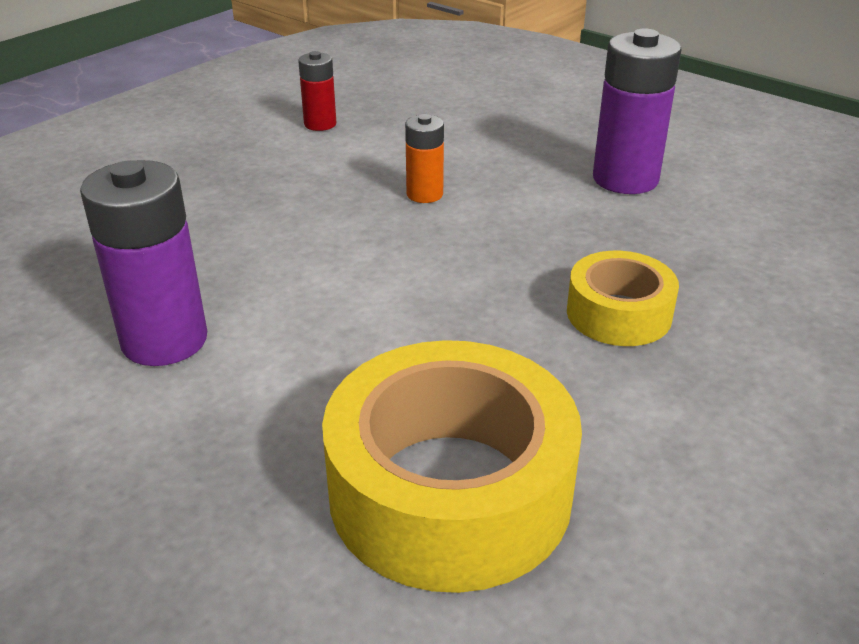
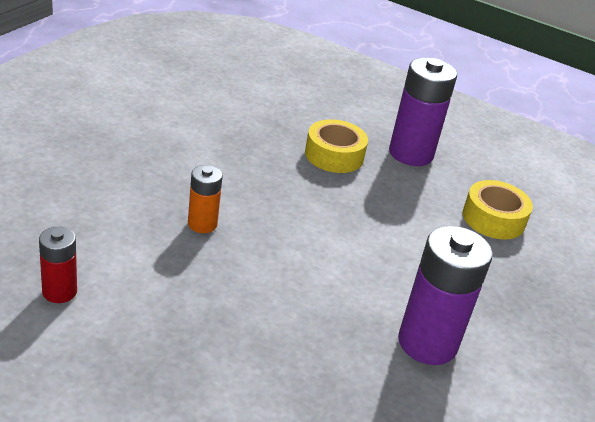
camera: 105 degrees left, 0 degrees up
(450, 491) = (493, 219): yellow tape -> yellow tape, size x0.54
(625, 179) = (170, 133): purple battery -> purple battery (411, 154)

